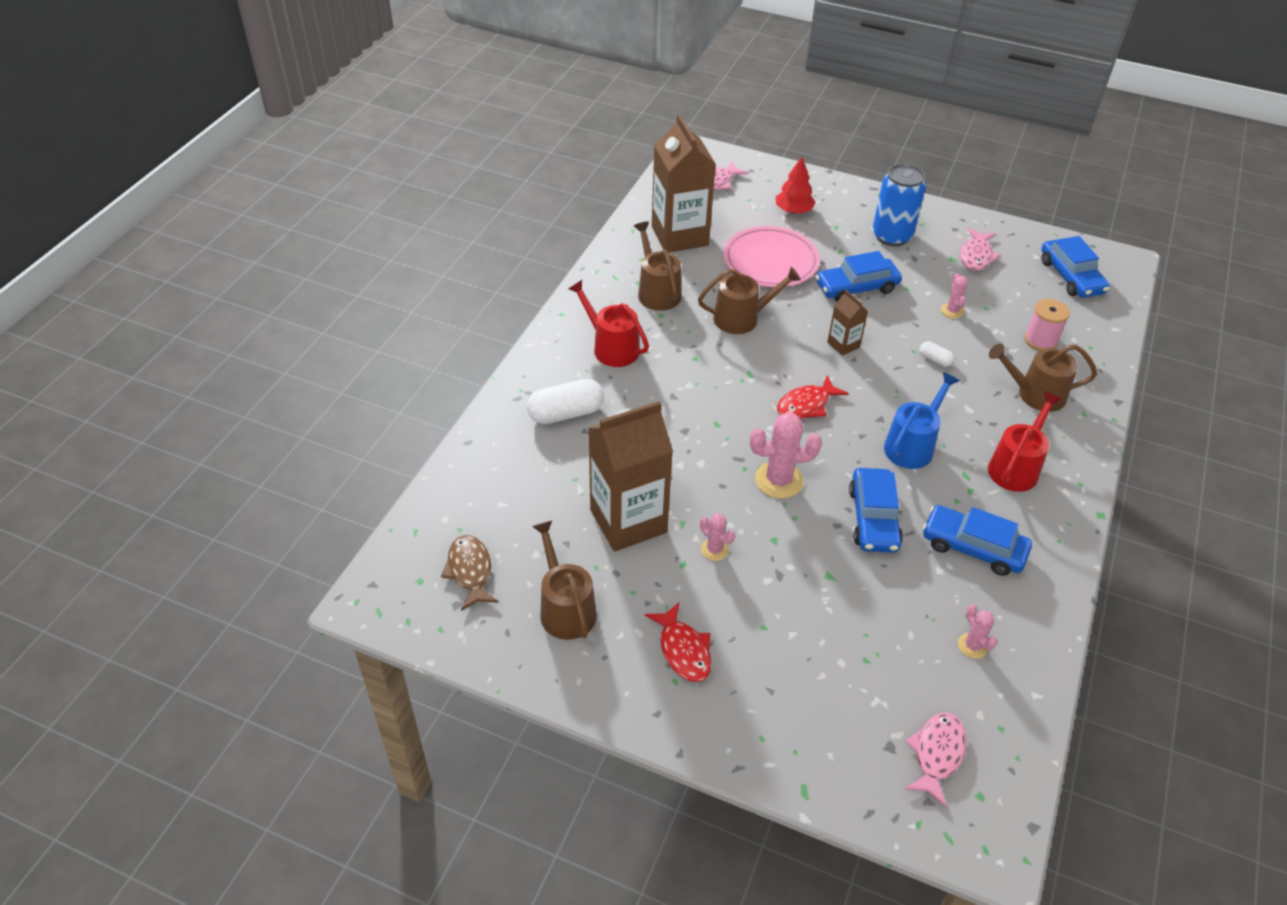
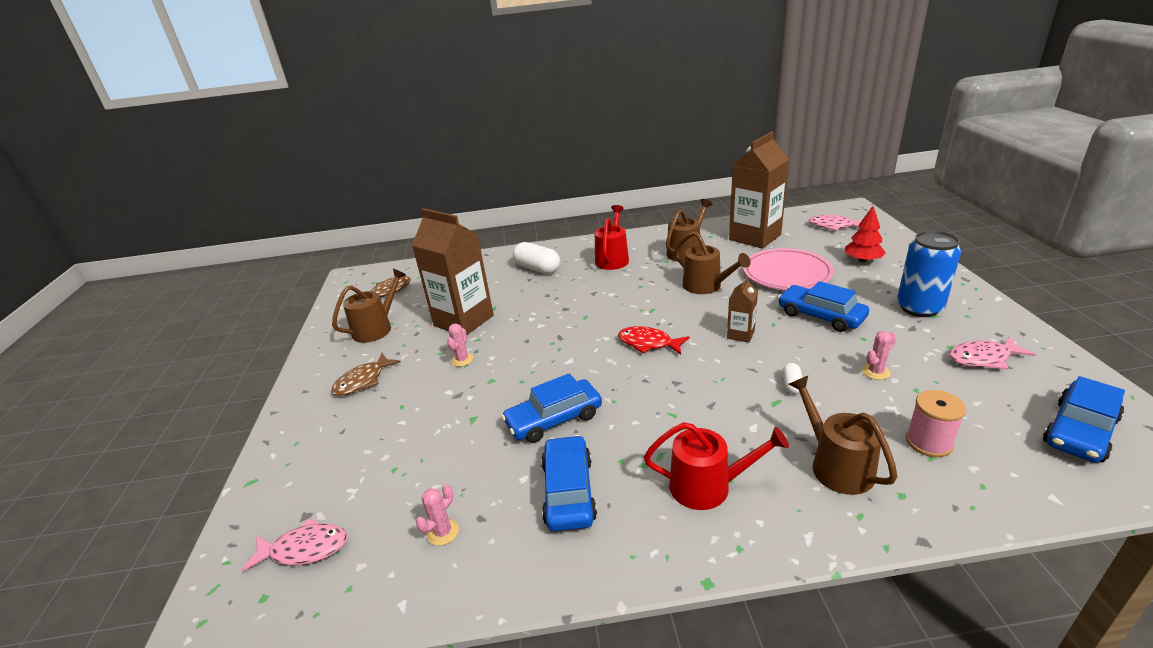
camera: 65 degrees right, 15 degrees down
(683, 650) = (363, 381): red fish -> brown fish
(779, 480) = (554, 360): pink cactus -> none
(912, 446) = (663, 410): blue watering can -> none

